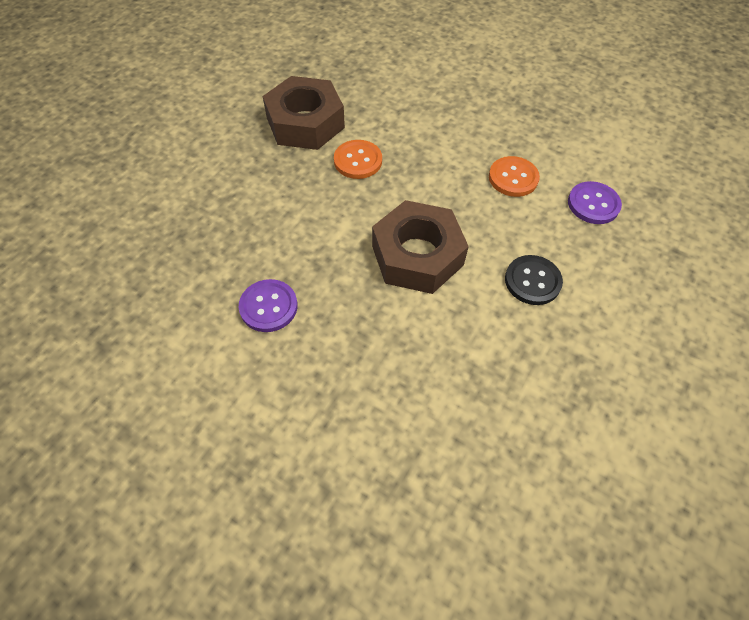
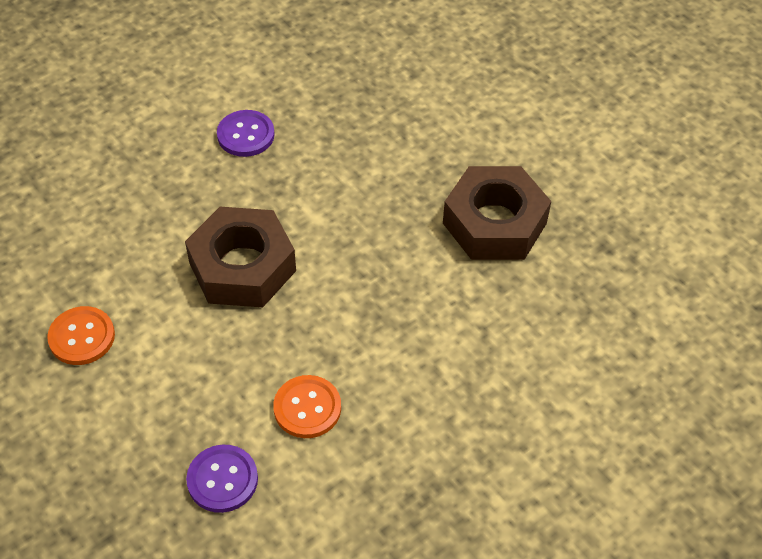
camera: 110 degrees right, 5 degrees down
(358, 161) = (407, 256): orange button -> orange button (82, 337)
(532, 281) = (153, 358): black button -> none

